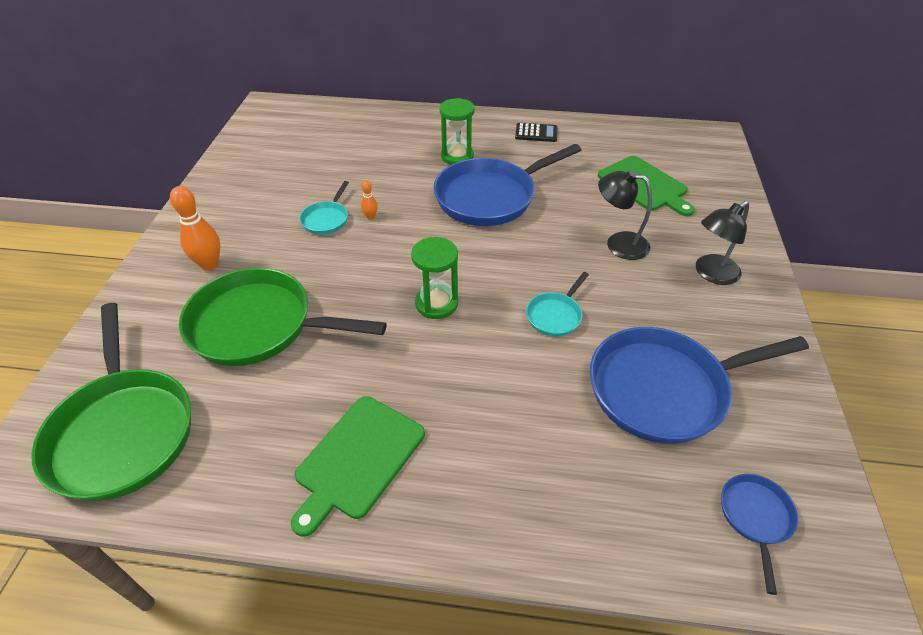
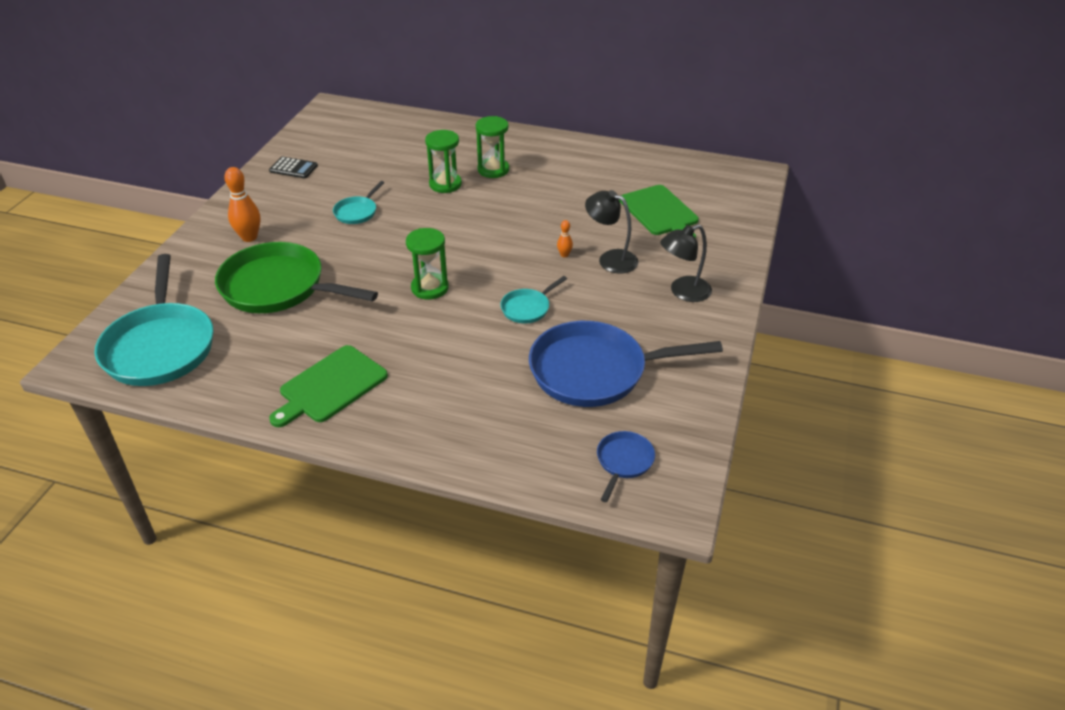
camera: 10 degrees right, 5 degrees down
(123, 430) = (160, 346): green pan -> turquoise pan
(370, 217) = (396, 214): orange bowling pin -> orange bowling pin (564, 255)
(412, 177) = (445, 184): none -> green hourglass
(490, 197) = (510, 208): blue pan -> none
(536, 133) = (577, 156): black calculator -> black calculator (293, 168)

